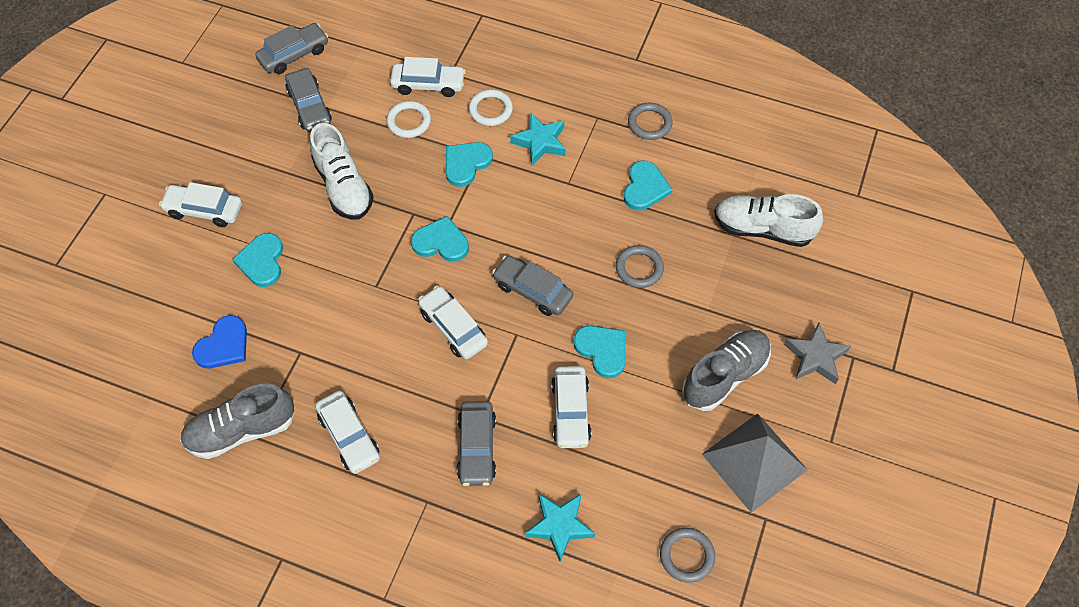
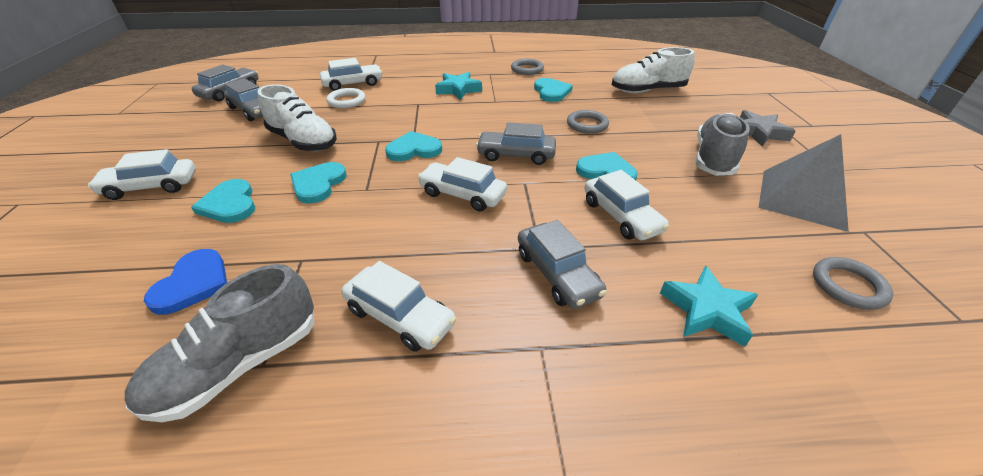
camera: 25 degrees left, 20 degrees down
(466, 164) = (407, 109): turquoise heart -> turquoise heart (318, 184)
(490, 110) = (409, 85): white ring -> none

